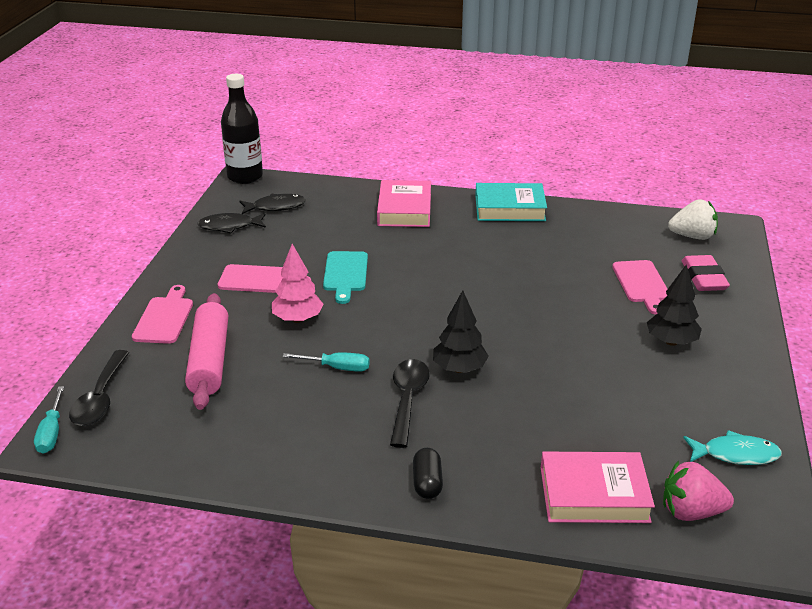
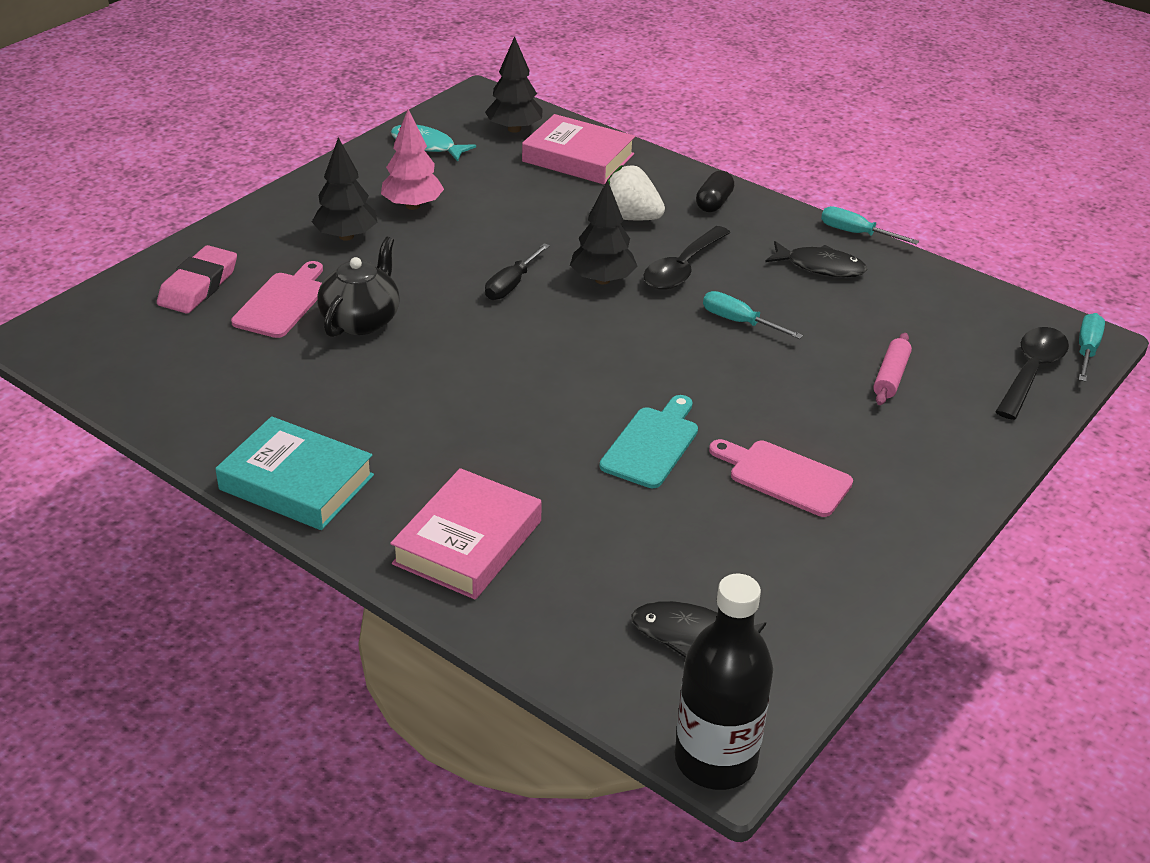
camera: 155 degrees left, 5 degrees up
(164, 318) = (941, 456): pink cutting board -> none
(209, 360) = (890, 377): pink rolling pin -> pink rolling pin, size x0.51
(229, 226) = (796, 612): black fish -> black fish (820, 267)
(277, 494) = (856, 233): none -> turquoise screwdriver
(298, 319) = (756, 396): pink tree -> pink tree (412, 205)
(518, 343) = (511, 285): none -> black screwdriver
(582, 289) = (361, 320): none -> black teapot
(691, 512) = (514, 129): pink strawberry -> black tree
(692, 236) = (115, 342): white strawberry -> white strawberry (630, 217)

